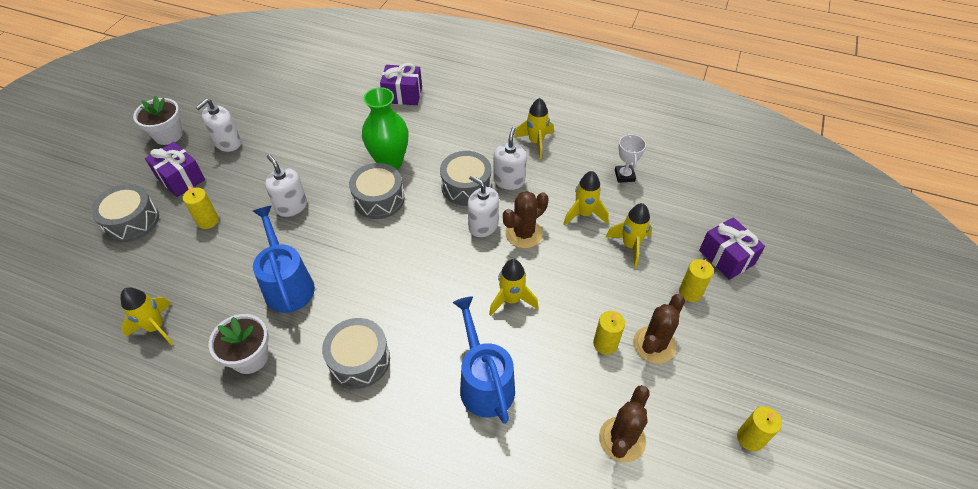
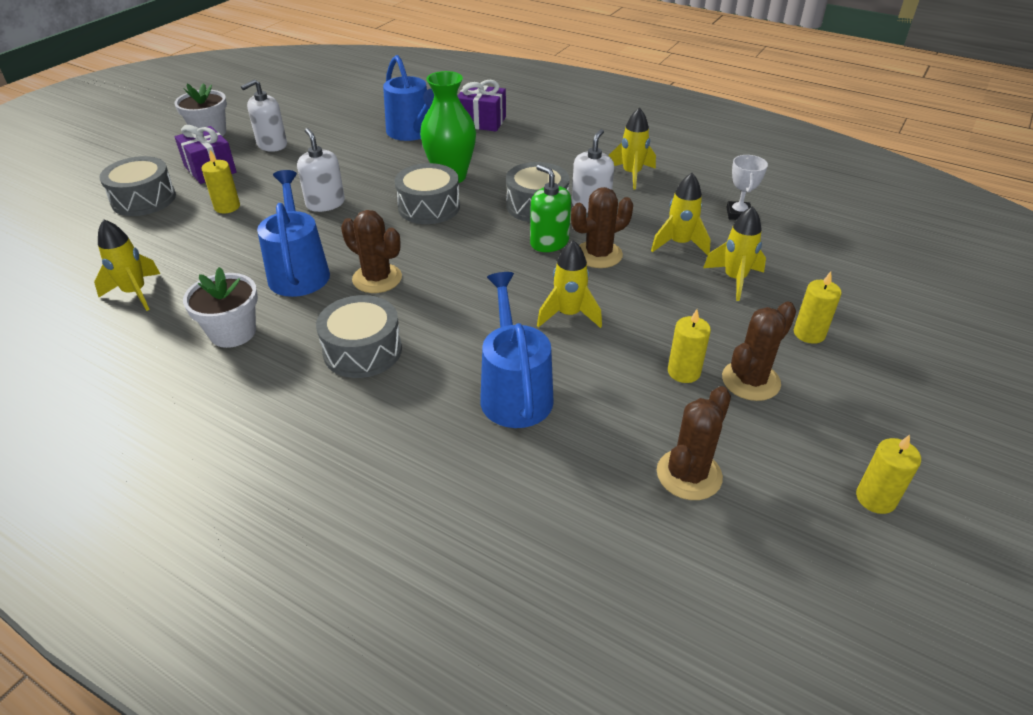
camera: 10 degrees right, 10 degrees down
(346, 114) = (412, 132): none -> blue watering can
(354, 283) = (377, 278): none -> brown cactus
(483, 226) = (549, 242): white soap dispenser -> green soap dispenser
(726, 257) = (864, 304): purple gift -> none

